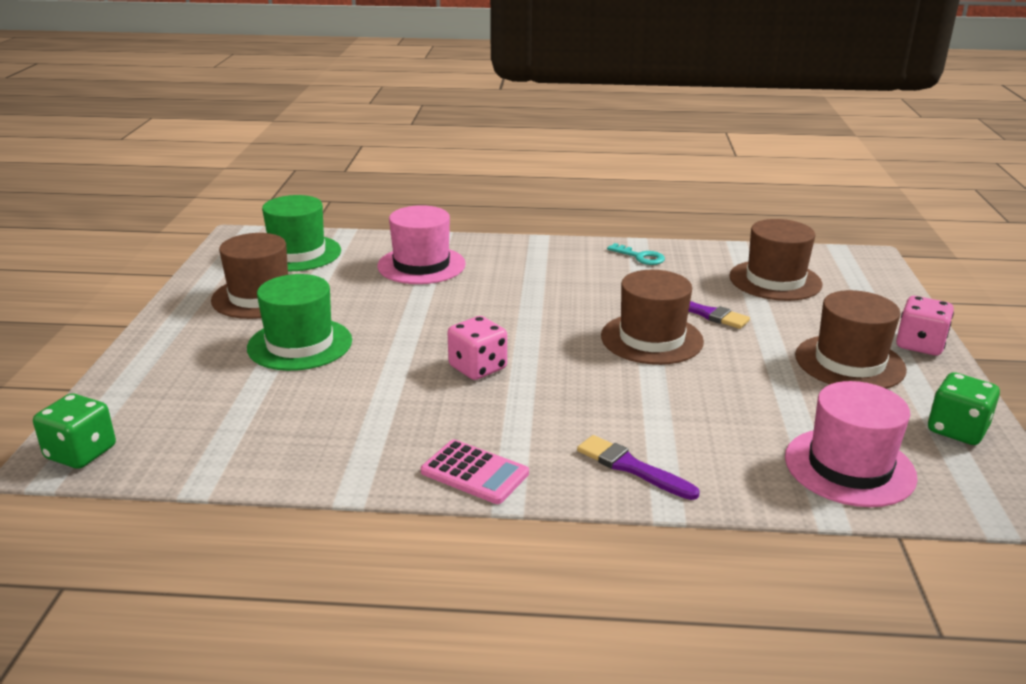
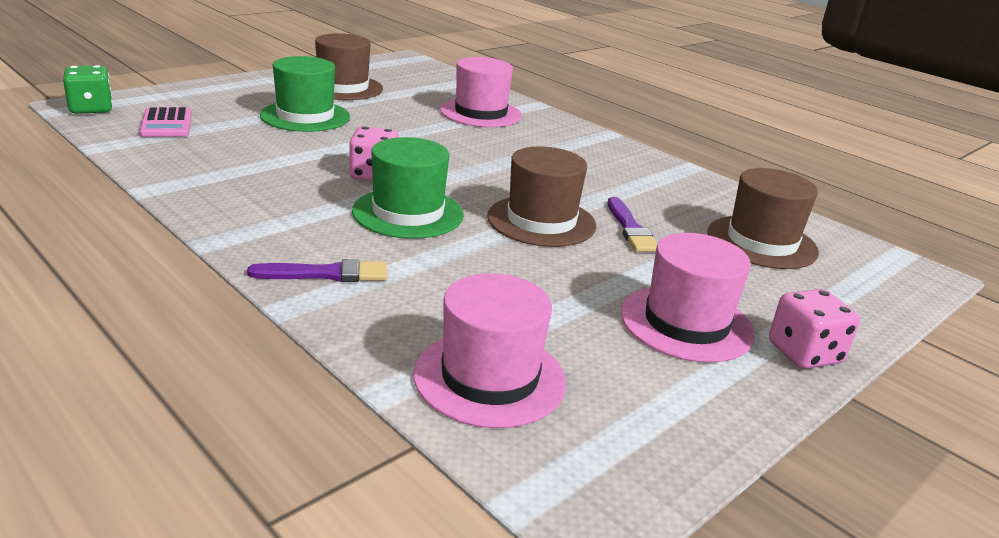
camera: 40 degrees right, 0 degrees up
(298, 253) = (418, 78): green hat -> green hat (408, 213)
(474, 473) = (230, 219): pink calculator -> pink calculator (166, 124)
(632, 467) = (326, 274): purple brush -> purple brush turned 90 degrees clockwise
(640, 257) = (667, 176): turquoise key -> none
(849, 362) = (686, 323): brown hat -> pink hat
(957, 430) = (671, 424): green dice -> none

